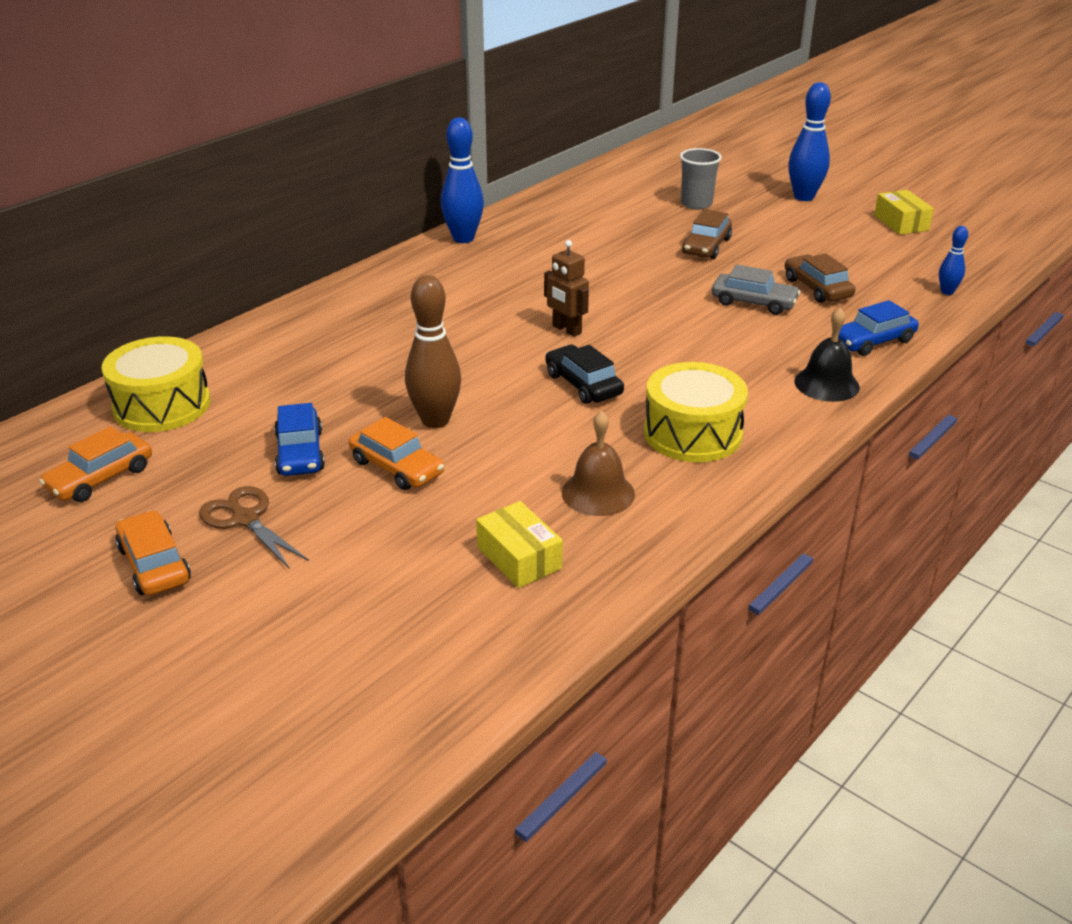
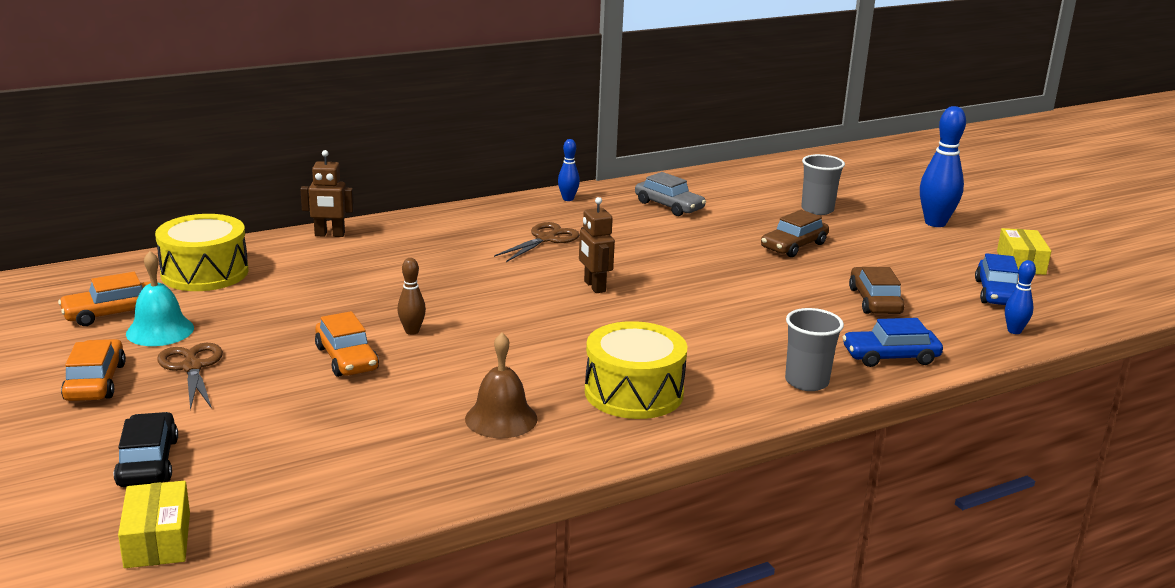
camera: 20 degrees right, 10 degrees down
(172, 485) = (160, 330): none -> turquoise bell
(258, 330) = (329, 235): none -> brown robot
(300, 452) = (279, 330): blue car -> blue car (996, 293)
(435, 420) = (412, 331): brown bowling pin -> brown bowling pin, size x0.53
(463, 238) = (568, 199): blue bowling pin -> blue bowling pin, size x0.53
(479, 287) = (546, 239): none -> brown scissors
(519, 558) = (384, 450): yellow box -> yellow box (157, 540)
(583, 384) = (569, 332): black car -> black car (148, 462)
(753, 302) = (797, 300): grey car -> grey car (669, 206)
(826, 384) = (806, 382): black bell -> grey cup

